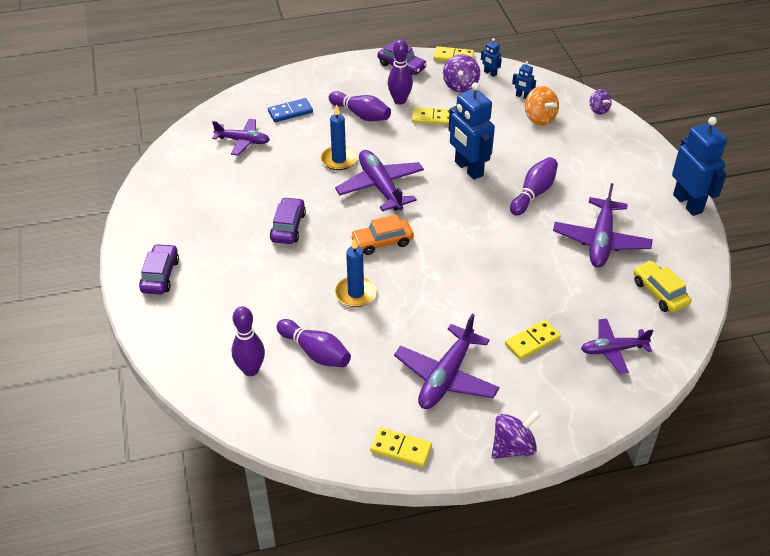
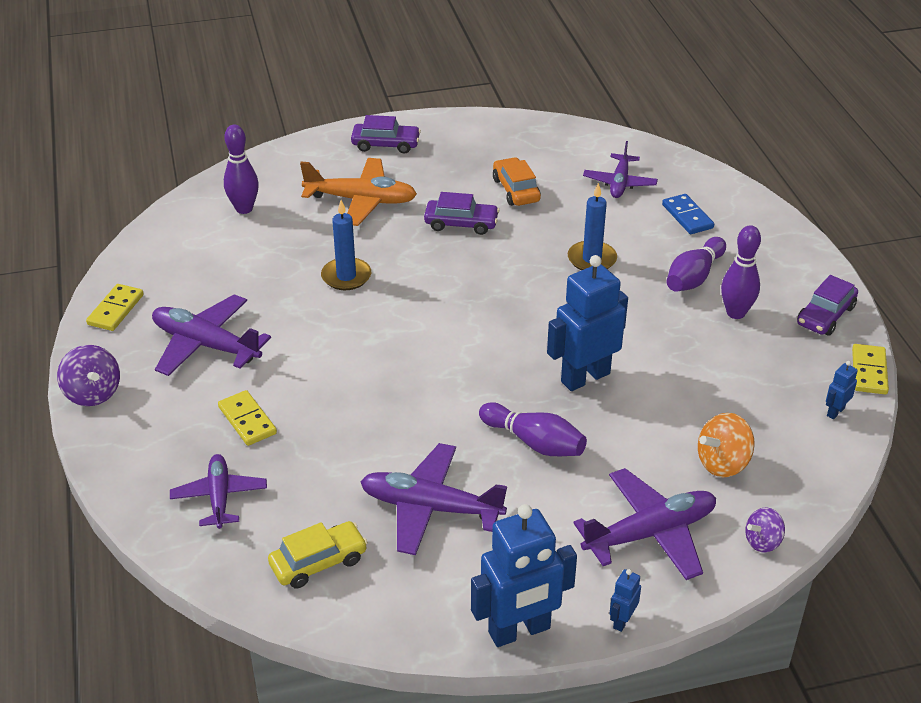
camera: 90 degrees right, 5 degrees down
(247, 288) = (361, 200): none -> orange plane
(315, 352) = (260, 249): purple bowling pin -> none
(380, 187) = (539, 295): purple plane -> purple plane (650, 533)
(382, 242) = (433, 296): orange car -> orange car (516, 190)
(433, 118) = (700, 345): yellow domino -> none
(460, 85) = (791, 376): purple spinning top -> none
(522, 96) = (779, 447): blue robot -> blue robot (622, 621)

